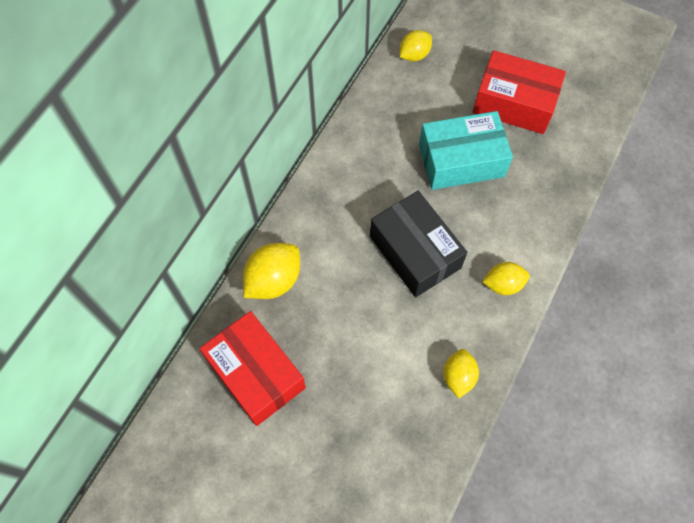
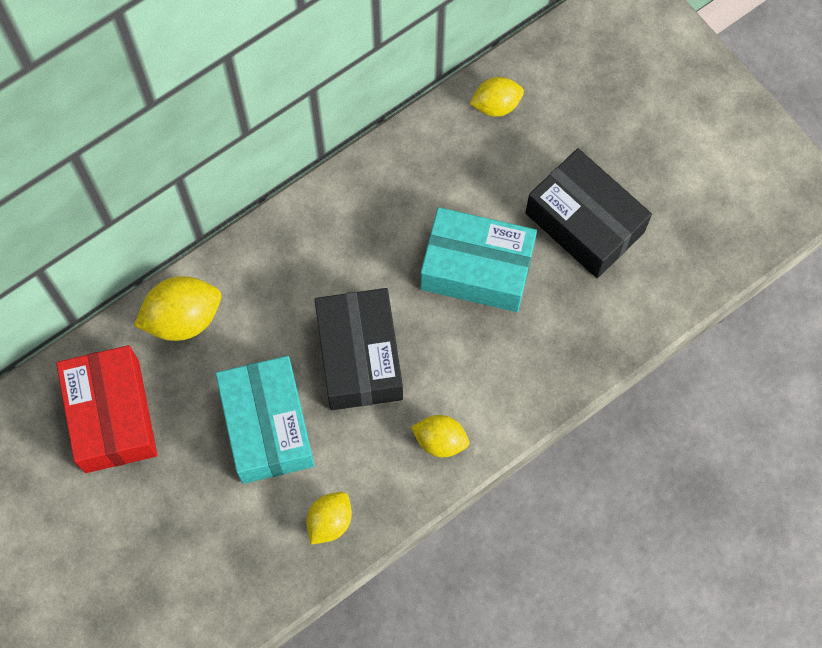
camera: 25 degrees right, 5 degrees up
(376, 329) = (267, 426): none -> turquoise box
(514, 103) = (584, 223): red box -> black box

